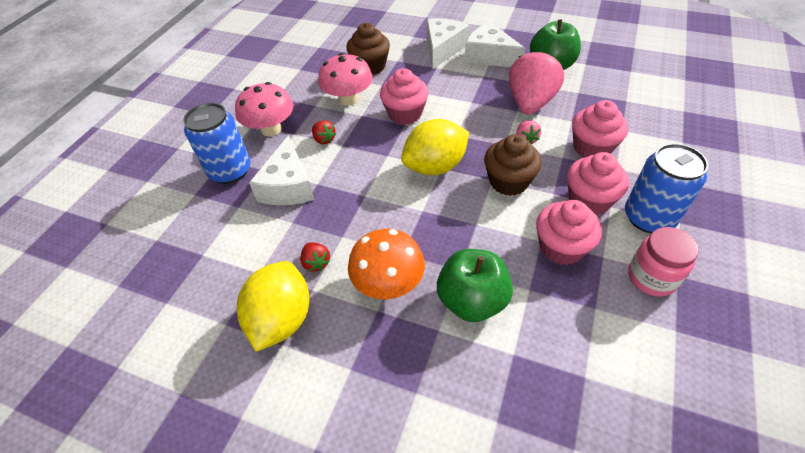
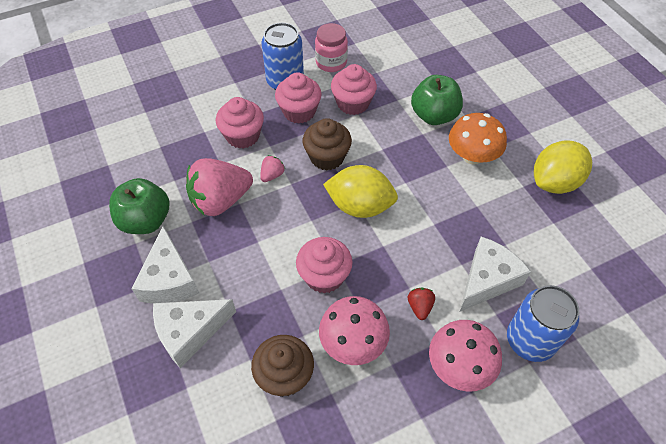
camera: 140 degrees left, 5 degrees up
(316, 263) = (509, 200): red strawberry -> none

